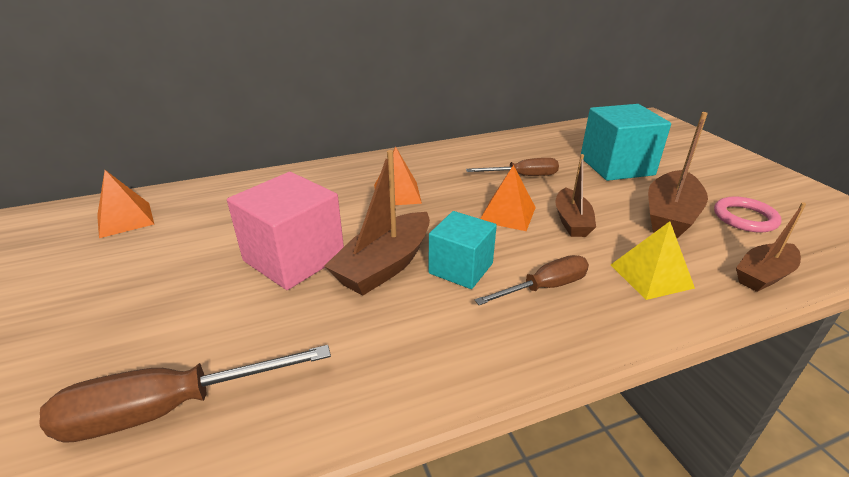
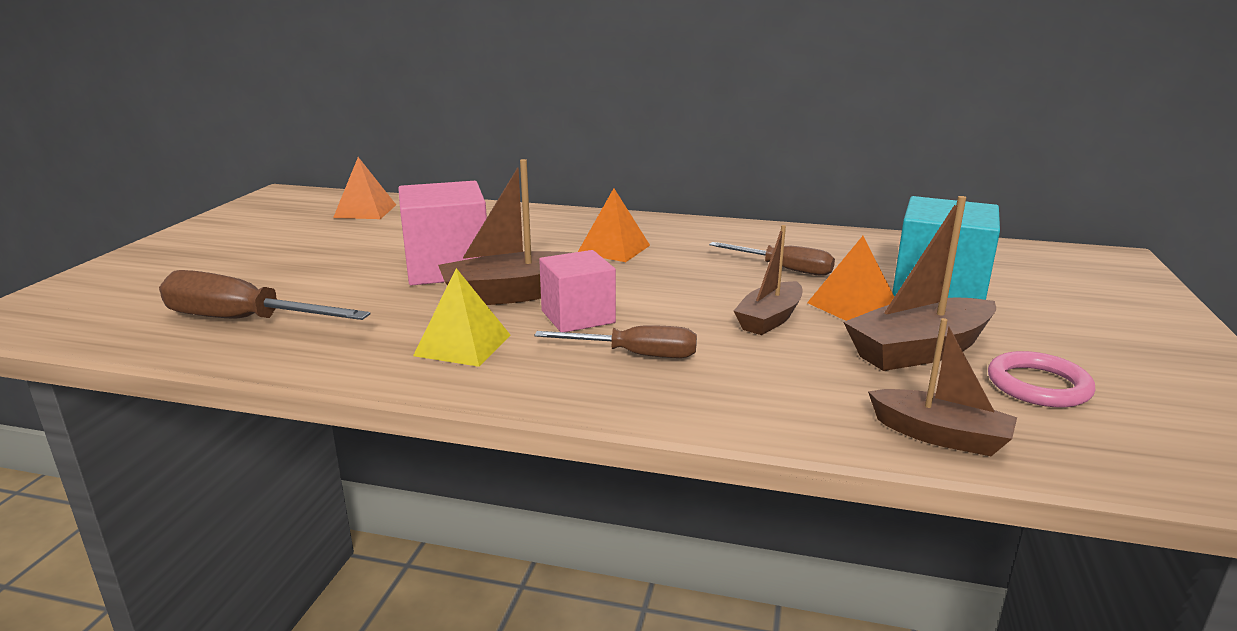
camera: 35 degrees right, 10 degrees down
(461, 268) = (578, 317): turquoise cube -> pink cube
(507, 214) = (703, 293): orange pyramid -> orange pyramid (853, 306)
(651, 276) = (777, 386): yellow pyramid -> yellow pyramid (463, 345)
(763, 275) = (940, 436): brown boat -> brown boat turned 150 degrees counterclockwise

